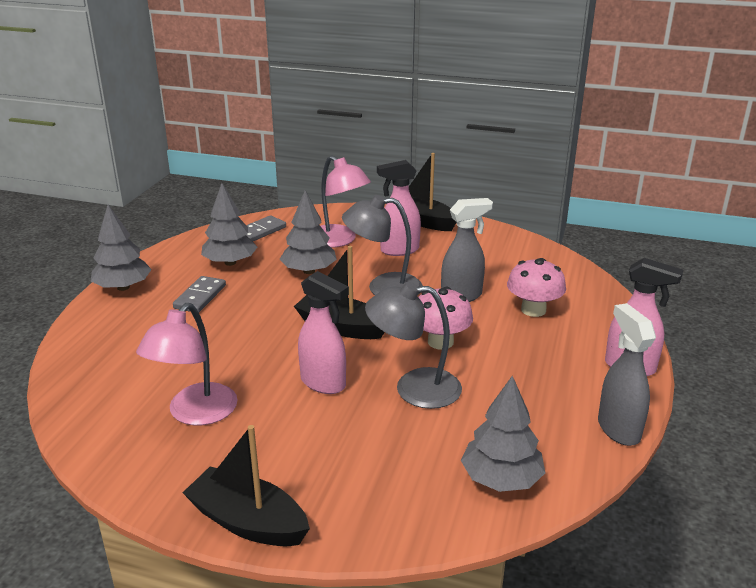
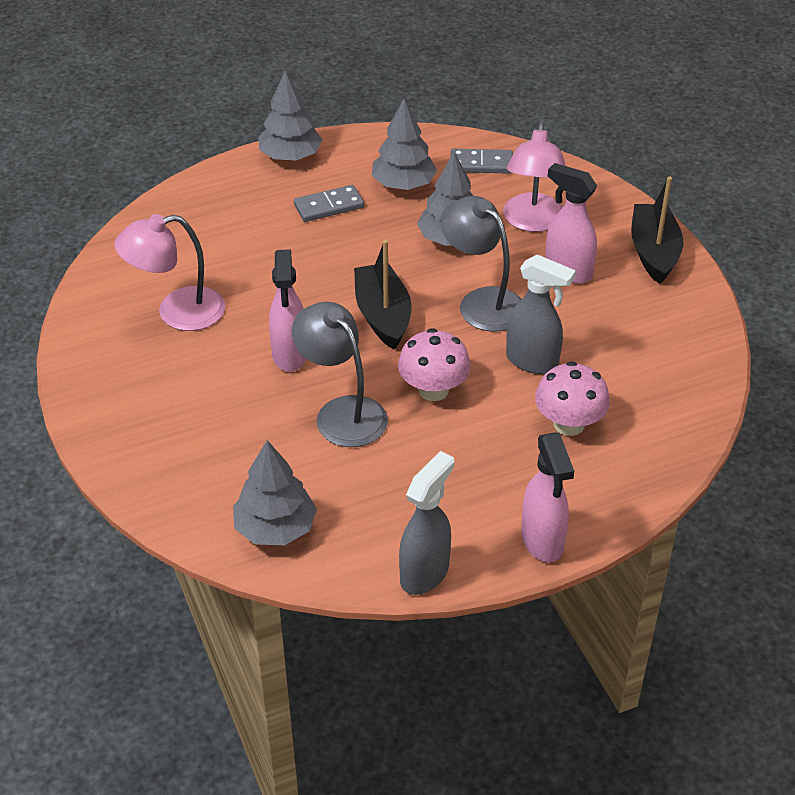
camera: 50 degrees right, 15 degrees up
(248, 522) = (94, 416): black boat -> none

